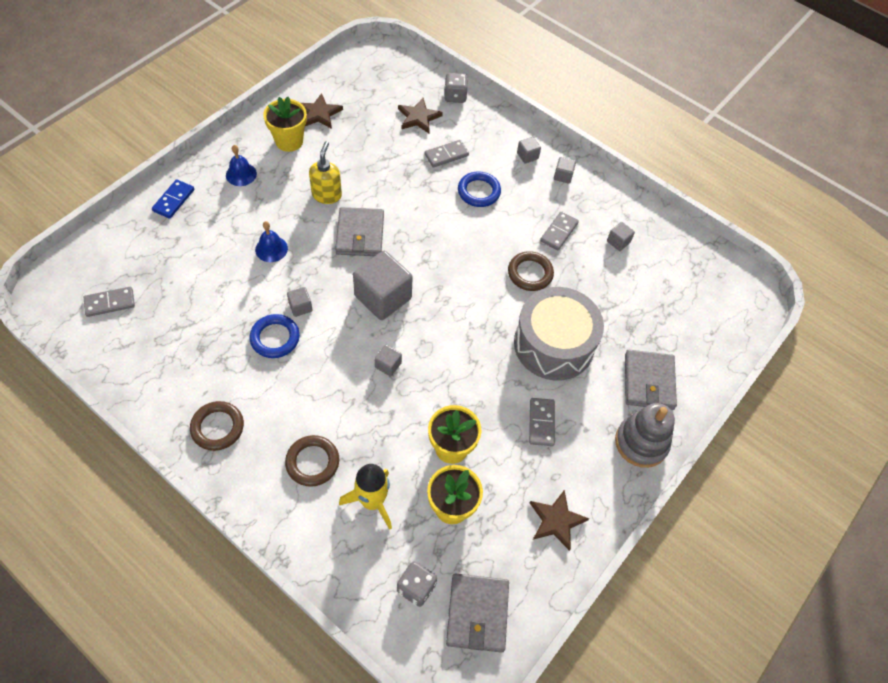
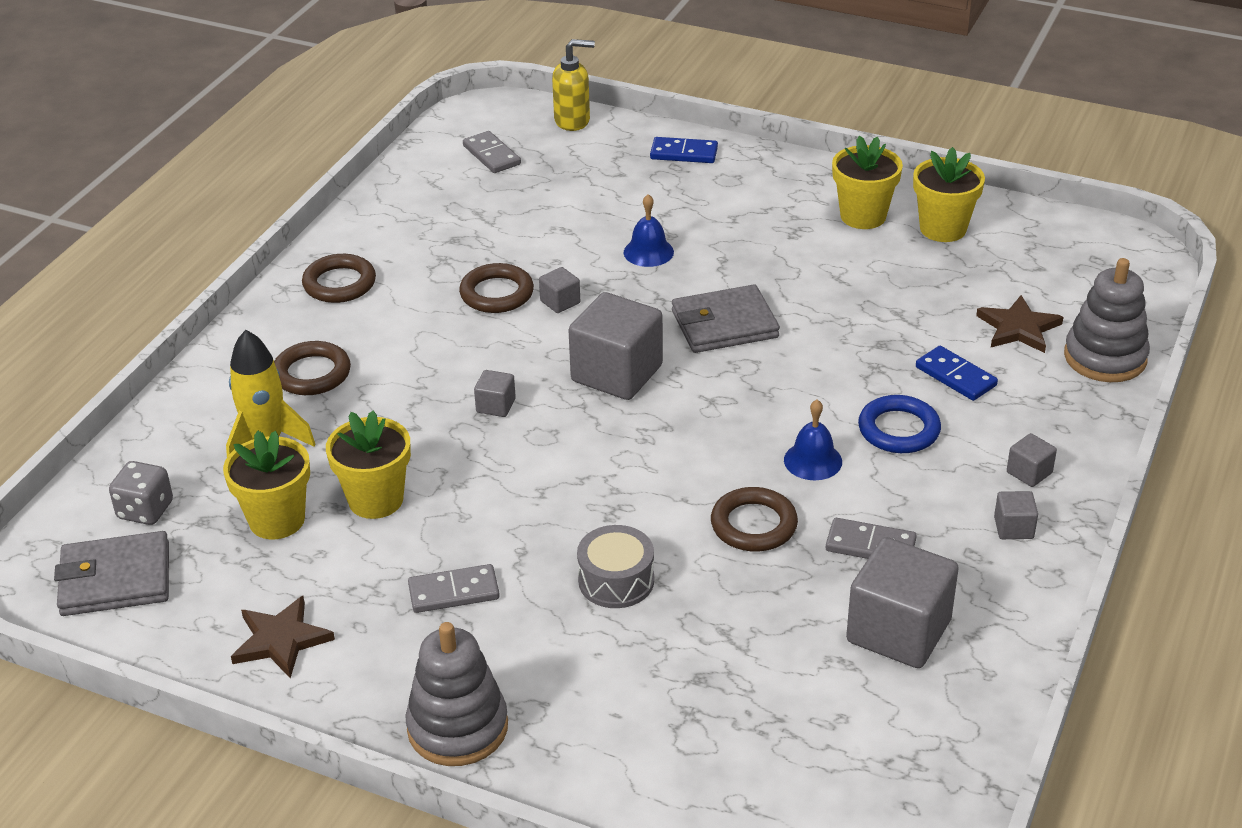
camera: 80 degrees right, 20 degrees down
(241, 174) = (768, 192): blue bell -> blue bell (813, 460)
(275, 338) = (497, 293): blue ring -> brown ring
(319, 113) = (943, 229): brown star -> yellow flower pot
(327, 195) = (781, 275): yellow soap dispenser -> yellow soap dispenser (572, 121)
(446, 155) = (956, 376): grey domino -> blue domino
(455, 96) = (1105, 357): grey dice -> grey stacking toy
(554, 344) = (616, 580): grey drum -> grey drum, size x0.51
(618, 242) = (898, 631): grey cube -> grey cube, size x2.21
(648, 382) = (591, 721): grey wallet -> none

